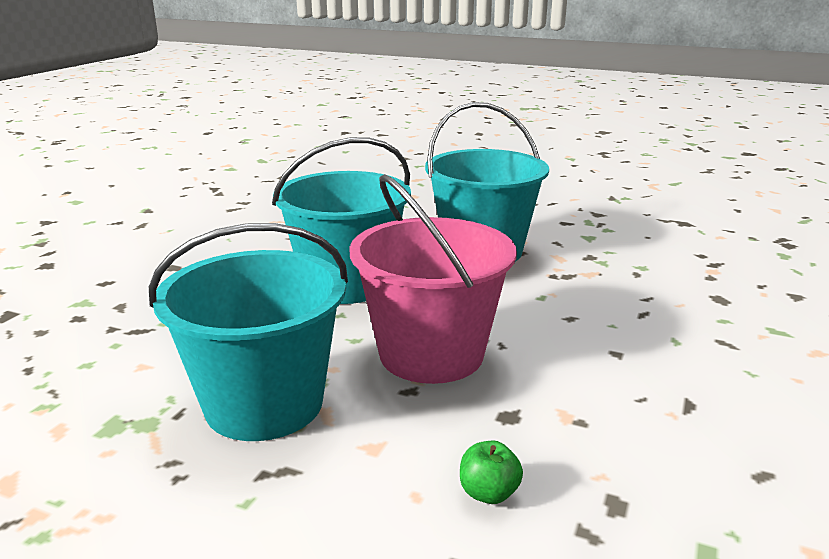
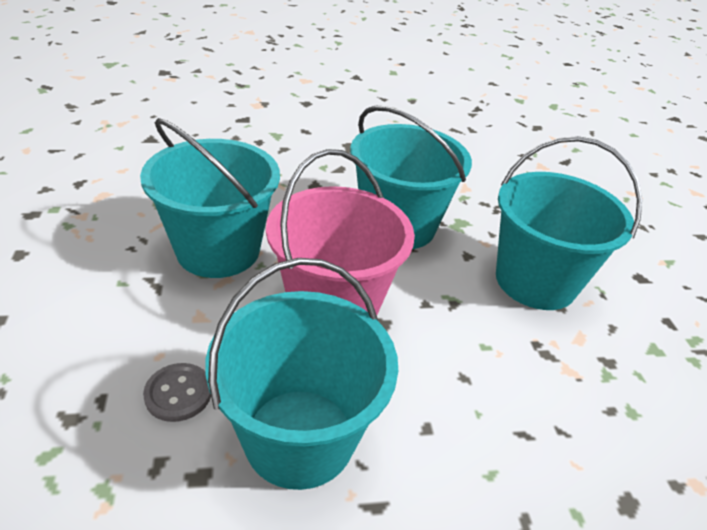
camera: 55 degrees right, 15 degrees up
(488, 493) = (178, 393): green apple -> grey button
(594, 424) = (299, 437): none -> turquoise bucket

